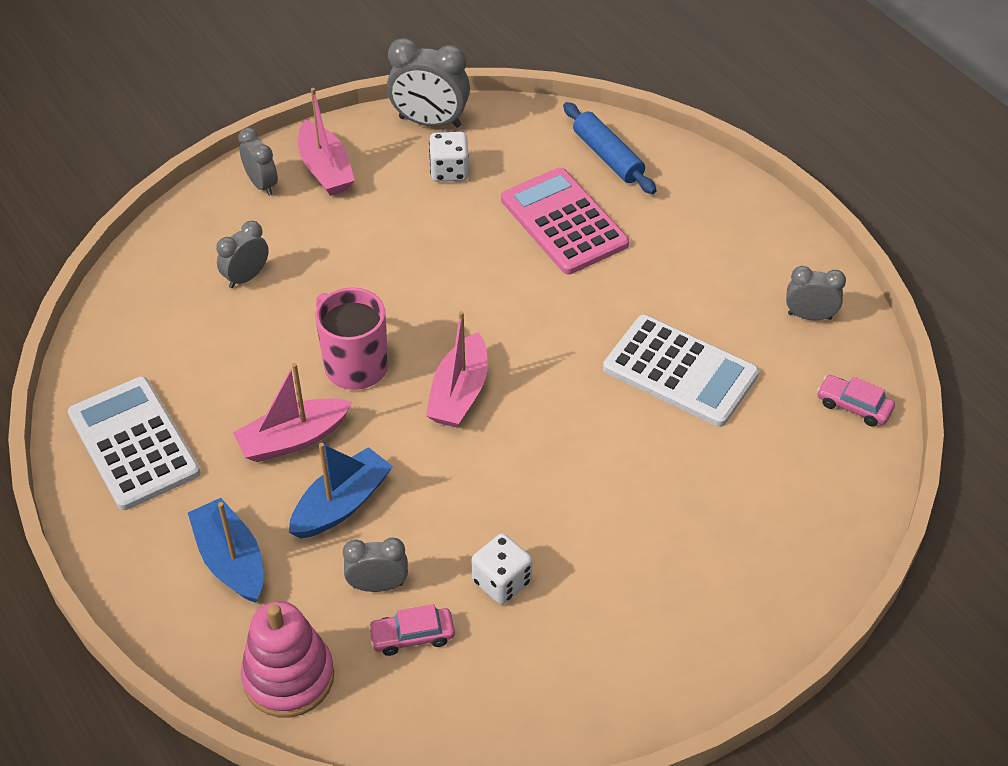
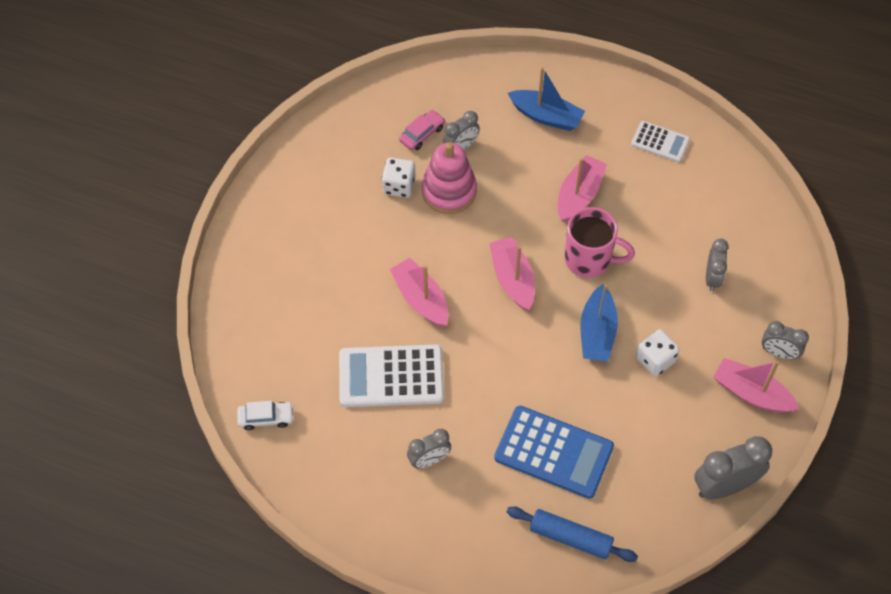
camera: 145 degrees right, 10 degrees up
(134, 443) = (660, 142): white calculator -> white calculator, size x0.56
(288, 677) = (465, 83): pink stacking toy -> pink stacking toy (449, 191)
(341, 504) = (518, 176): blue boat -> blue boat (597, 332)
(449, 171) = (669, 448): white dice -> white dice (655, 360)
(564, 222) = (553, 452): pink calculator -> blue calculator
(583, 431) = (421, 299): none -> pink boat
(809, 316) = (333, 475): grey clock -> grey clock (429, 460)
(853, 406) = (266, 418): pink car -> white car

